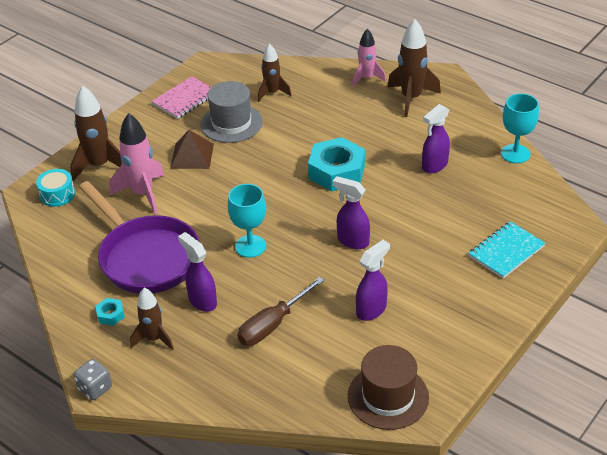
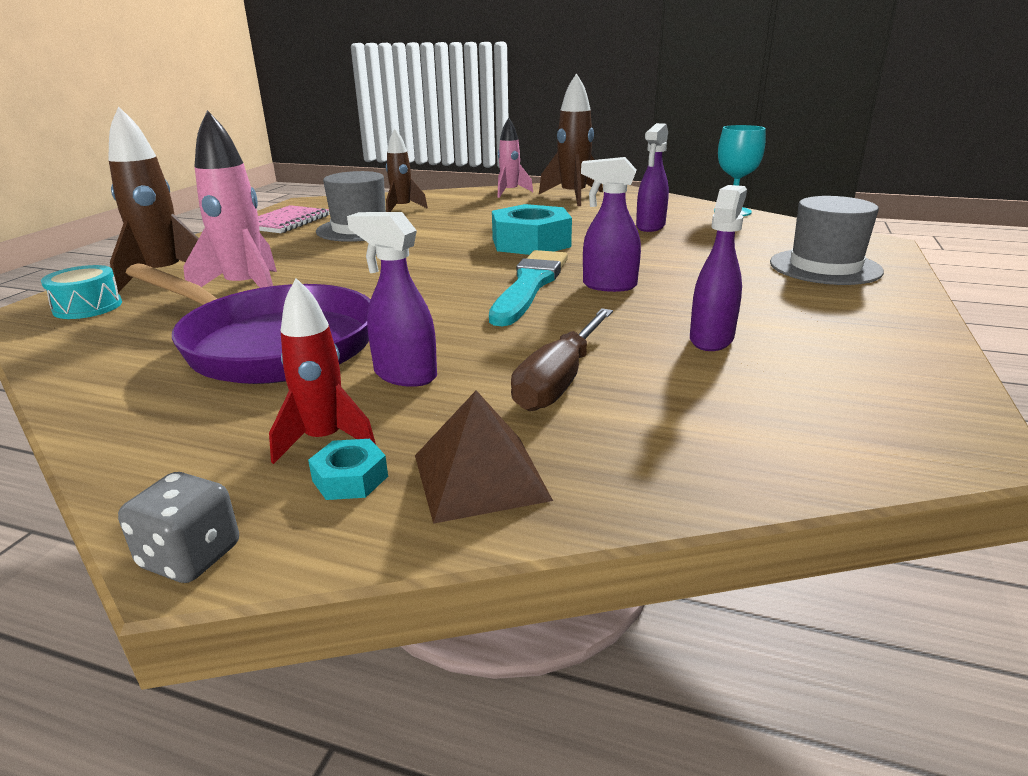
camera: 20 degrees left, 15 degrees down
(110, 315) = (212, 422): turquoise nut -> turquoise nut (350, 478)
(154, 339) = (324, 440): brown rocket -> red rocket
(192, 156) = (314, 254): brown pyramid -> brown pyramid (480, 477)
(250, 246) = (454, 310): turquoise goblet -> none
(306, 229) = (529, 285): none -> turquoise brush
(388, 396) = (873, 432): brown hat -> none
(506, 251) = (825, 267): turquoise notebook -> grey hat

